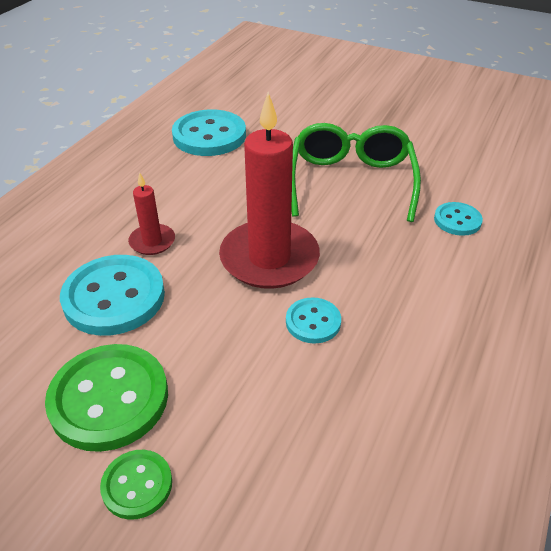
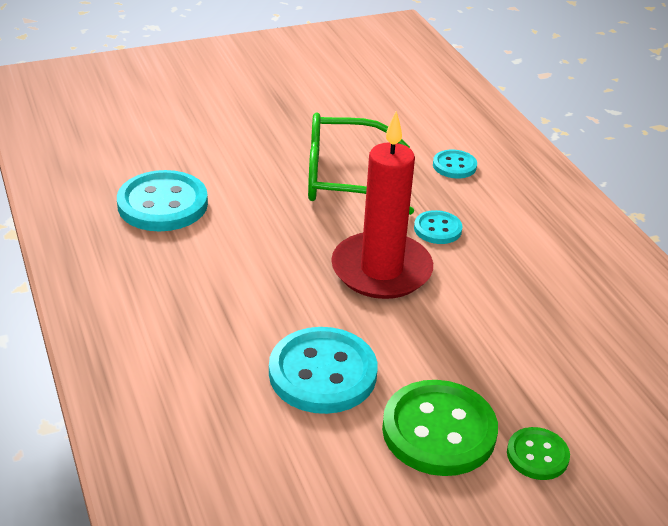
camera: 50 degrees left, 5 degrees down
(152, 241) = (276, 317): red candle -> none
(313, 322) = (476, 291): turquoise button -> turquoise button (437, 229)
(351, 182) = (344, 178): green glasses -> green glasses turned 45 degrees counterclockwise

